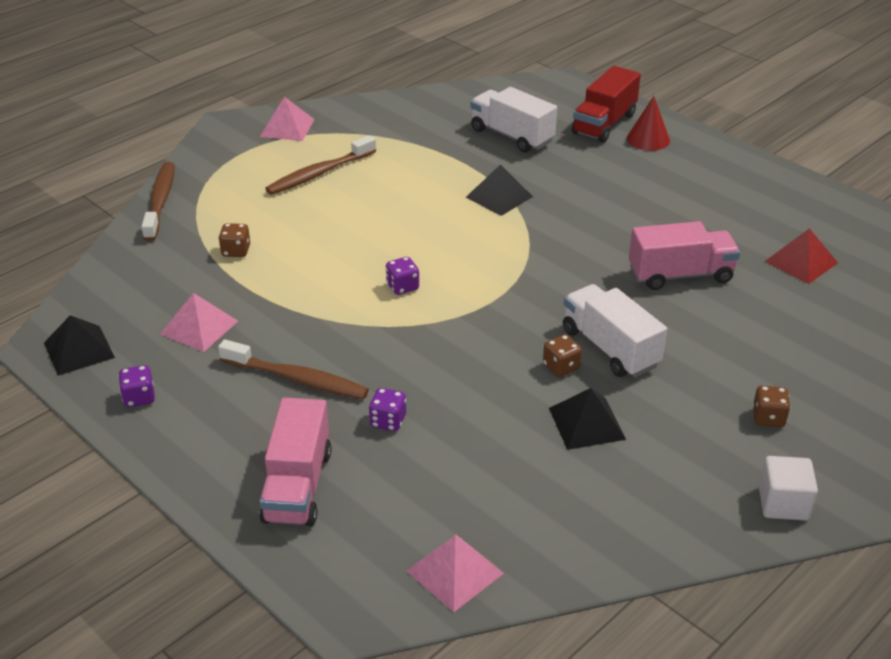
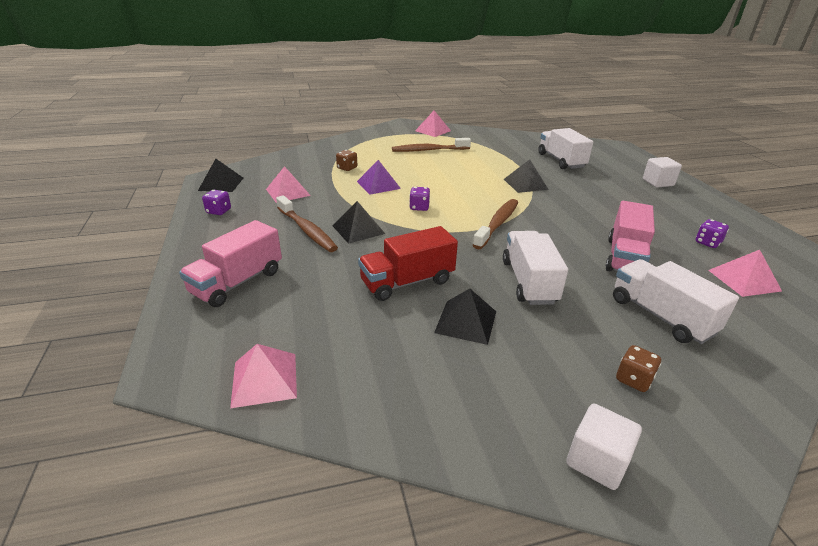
camera: 30 degrees right, 5 degrees down
(160, 201) = (336, 141): brown toothbrush -> brown toothbrush (497, 224)
(312, 267) = (378, 185): none -> purple pyramid
(360, 352) = (358, 229): none -> black pyramid
(388, 421) = (332, 269): purple dice -> purple dice (707, 243)
(561, 367) = (480, 280): brown dice -> none
(604, 124) = (630, 169): red truck -> red truck (407, 282)
(648, 139) = (658, 182): red cone -> white cube
(680, 275) = (625, 257): pink truck -> pink truck turned 90 degrees clockwise
(753, 338) = (660, 316): none -> white truck
(801, 262) = (744, 280): red pyramid -> pink pyramid

